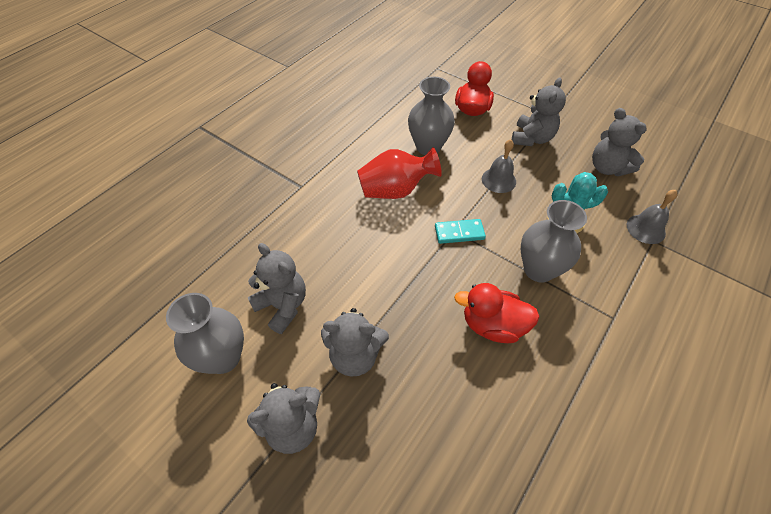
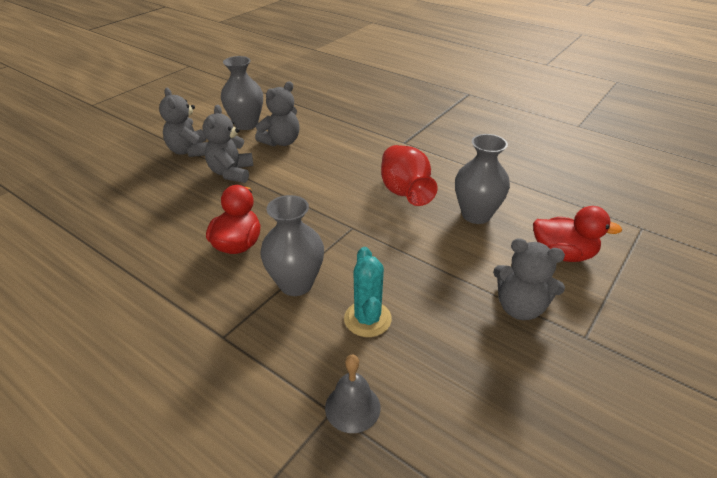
camera: 90 degrees right, 15 degrees down
(459, 232) = (349, 230): turquoise domino -> none
(498, 180) = (431, 266): grey bell -> none
(607, 168) = (476, 388): grey teddy bear -> none

